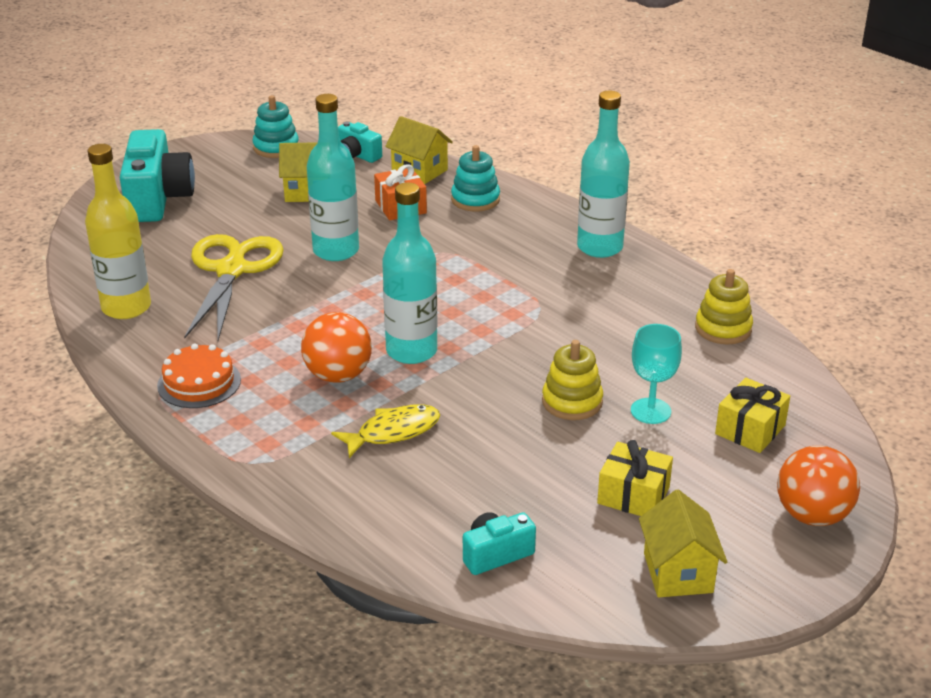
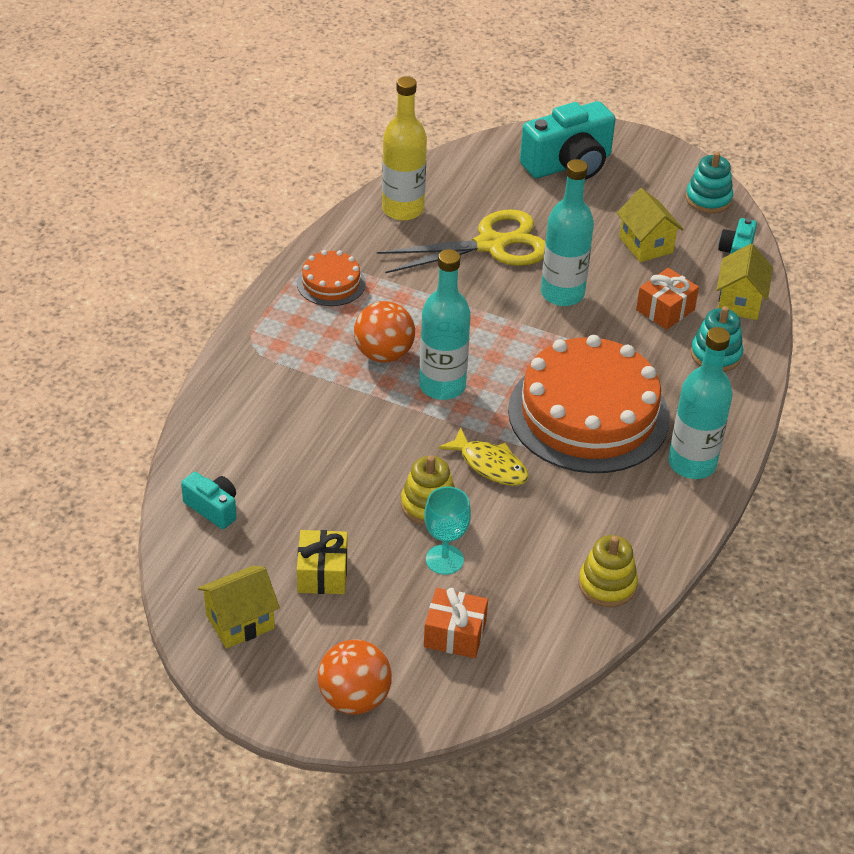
camera: 65 degrees right, 10 degrees up
(393, 432) = (328, 408): yellow fish -> yellow fish (490, 465)
(506, 280) = (588, 414): none -> orange cake
(750, 430) = (455, 634): yellow gift -> orange gift

